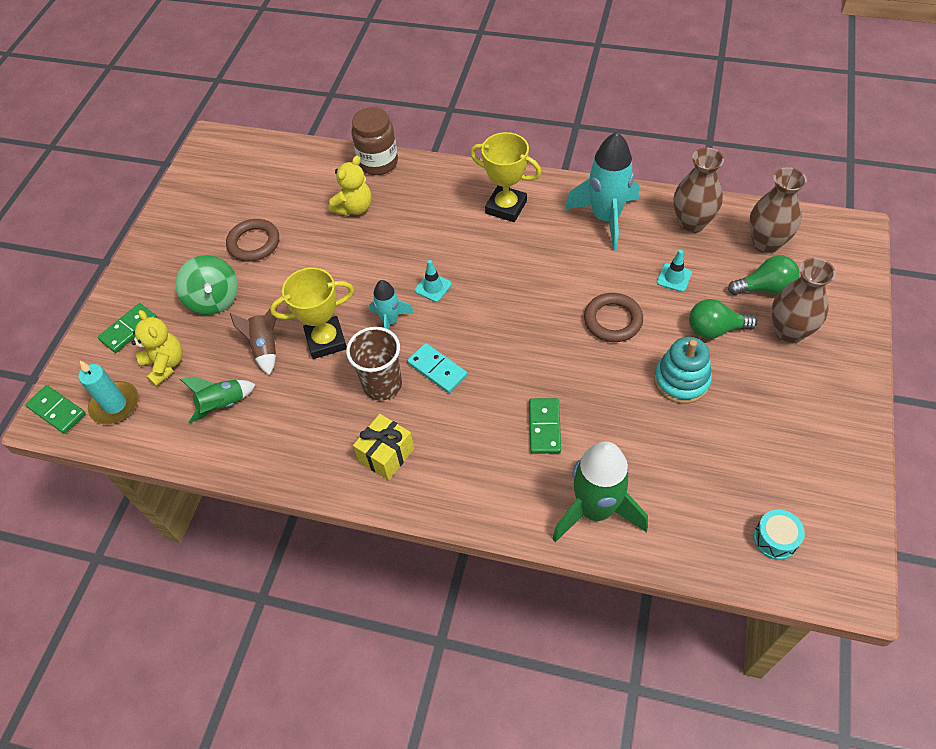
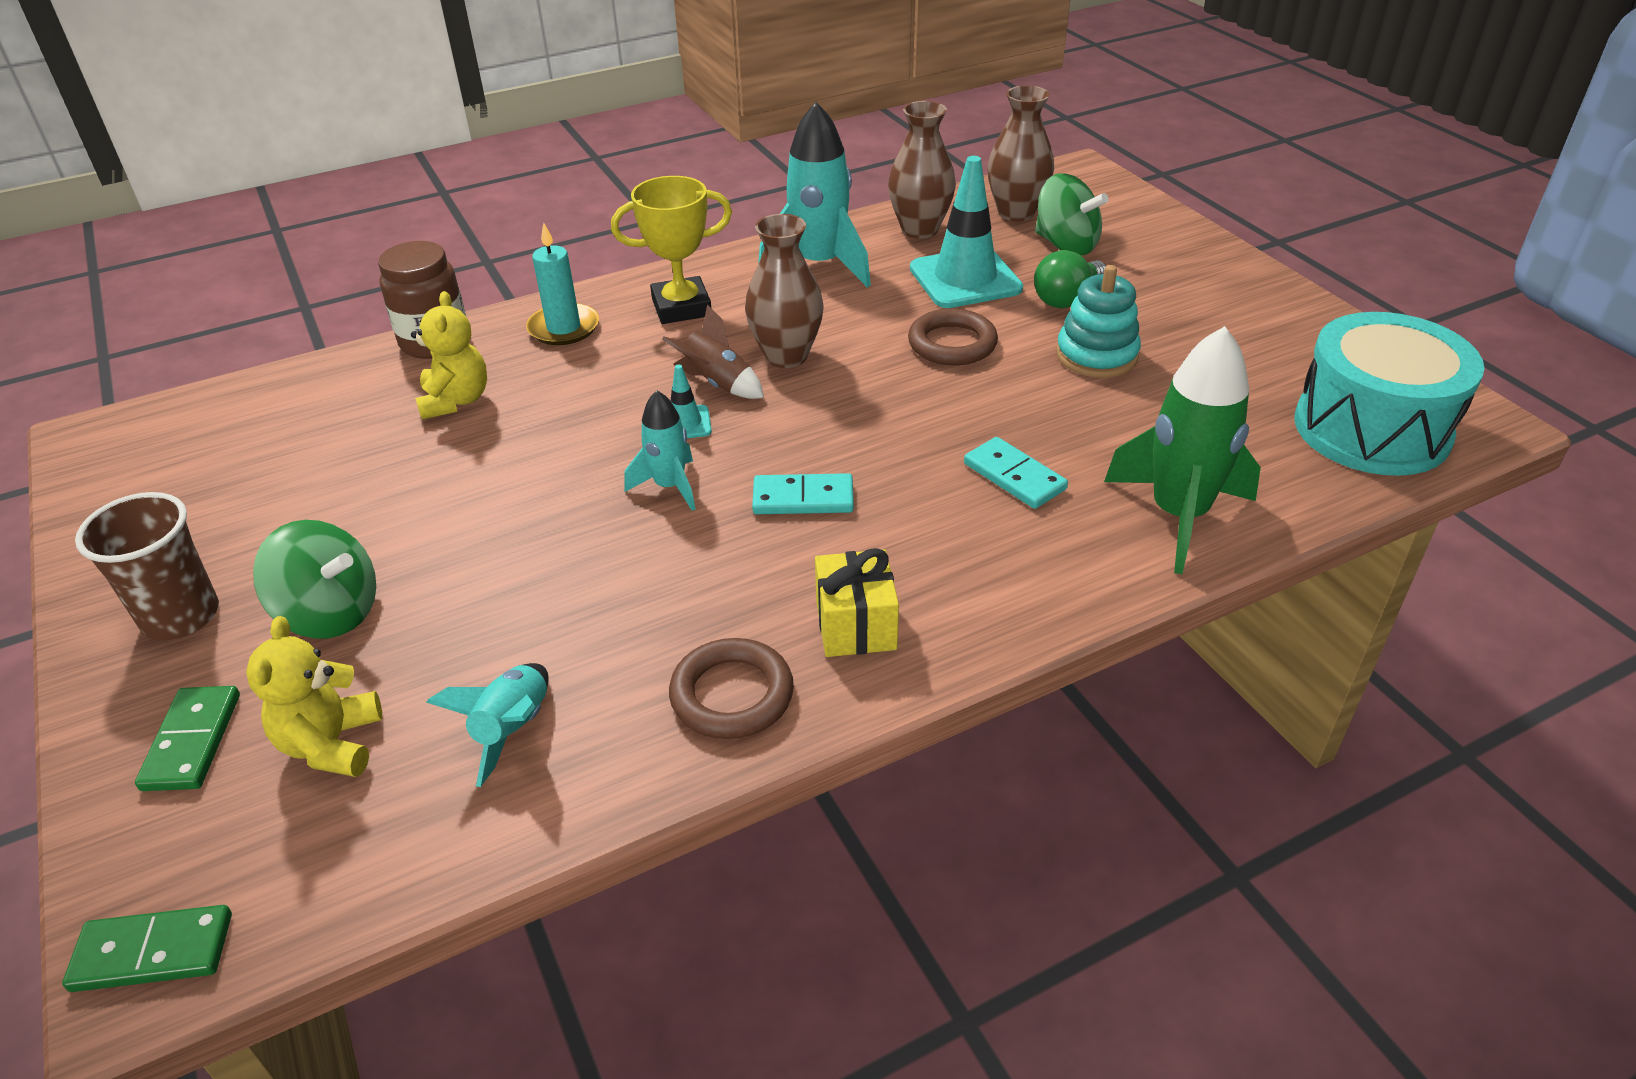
camera: 45 degrees left, 15 degrees down
(115, 405) = (286, 860): turquoise candle -> turquoise candle (564, 328)
(165, 364) = (331, 744): yellow teddy bear -> yellow teddy bear turned 105 degrees counterclockwise
(223, 405) = (513, 729): green rocket -> turquoise rocket
(254, 243) = (325, 513): brown ring -> brown ring (732, 695)
(265, 347) = (502, 619): brown rocket -> brown rocket (717, 384)
(326, 341) = (596, 557): yellow trophy -> none
(382, 385) = (747, 556): brown cup -> brown cup (181, 616)
(544, 427) = (1014, 476): green domino -> turquoise domino
(674, 278) = (965, 279): turquoise traffic cone -> turquoise traffic cone, size x2.16
(765, 288) = (1065, 245): green light bulb -> green spinning top
(775, 539) = (1371, 429): turquoise drum -> turquoise drum, size x2.45
(789, 332) = (1137, 266): brown vase -> brown vase (786, 356)

